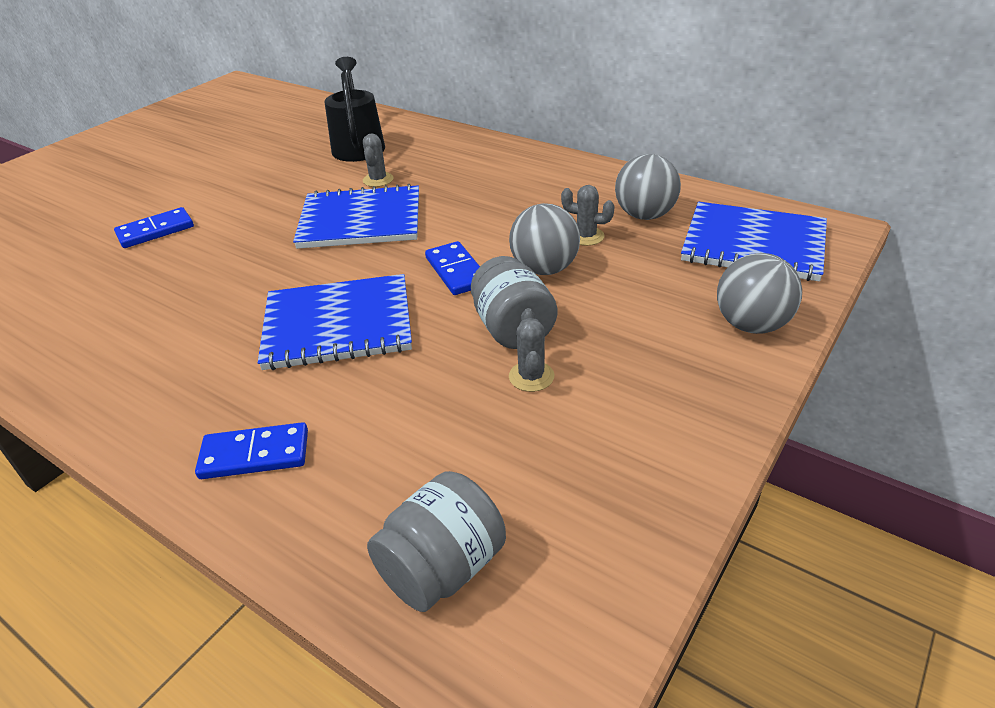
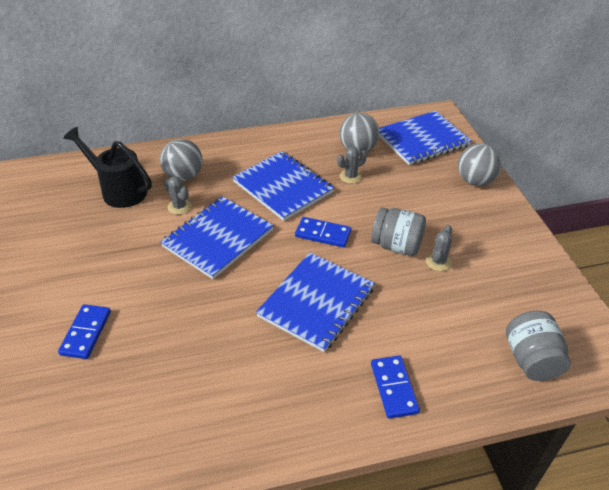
camera: 50 degrees left, 5 degrees up
(255, 455) = (394, 388): blue domino -> blue domino turned 45 degrees counterclockwise
(496, 210) = (283, 187): none -> blue notebook
(531, 376) = (438, 262): grey cactus -> grey cactus turned 75 degrees clockwise
(544, 269) = (360, 206): grey ball -> grey ball (184, 176)

